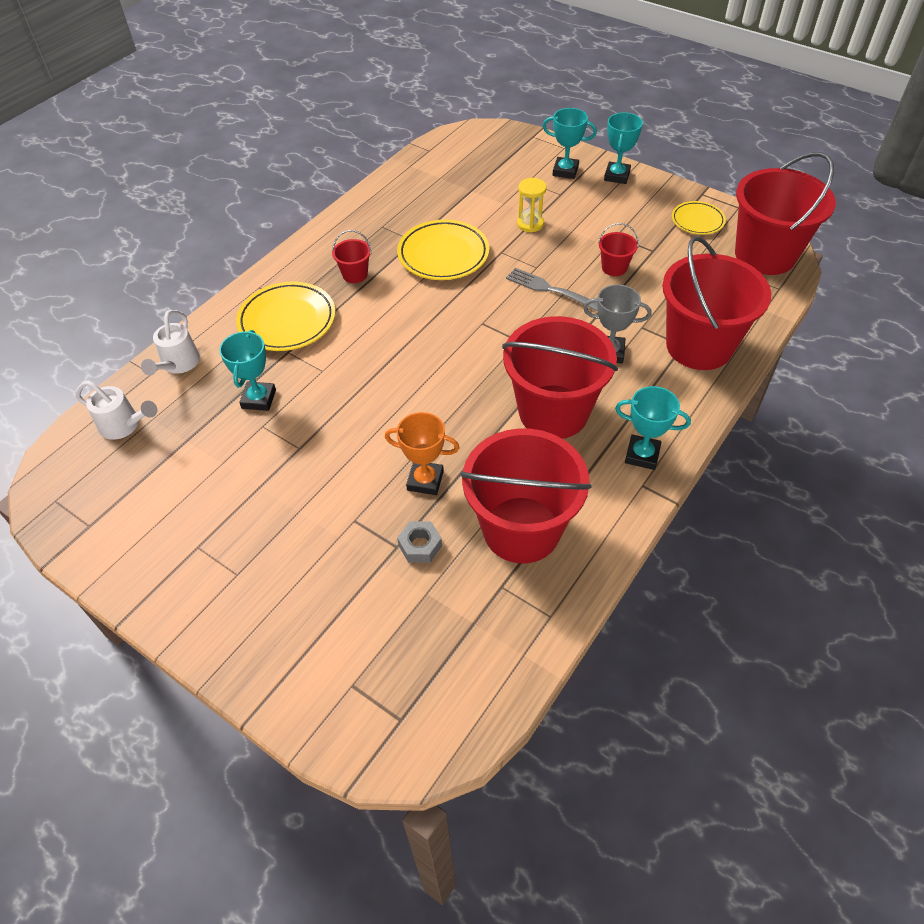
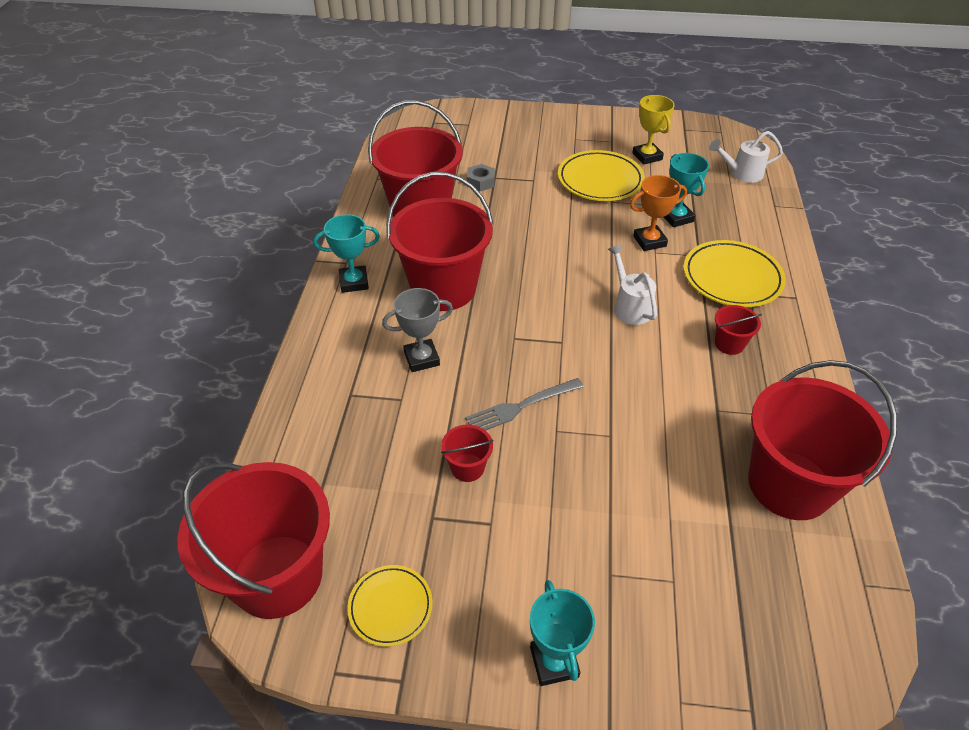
camera: 150 degrees right, 5 degrees down
(178, 364) = (765, 217): white watering can -> white watering can (630, 306)
(188, 498) = (647, 156): none -> yellow trophy
(425, 480) = (507, 213): orange trophy -> orange trophy (649, 241)
(443, 254) = (668, 404): yellow plate -> yellow plate (600, 180)
(530, 224) = (610, 495): yellow hourglass -> none
(550, 290) = (521, 406): grey fork -> grey fork turned 150 degrees clockwise
(565, 171) = (637, 634): turquoise trophy -> none
(699, 346) = (333, 400): red bucket -> red bucket (789, 484)

